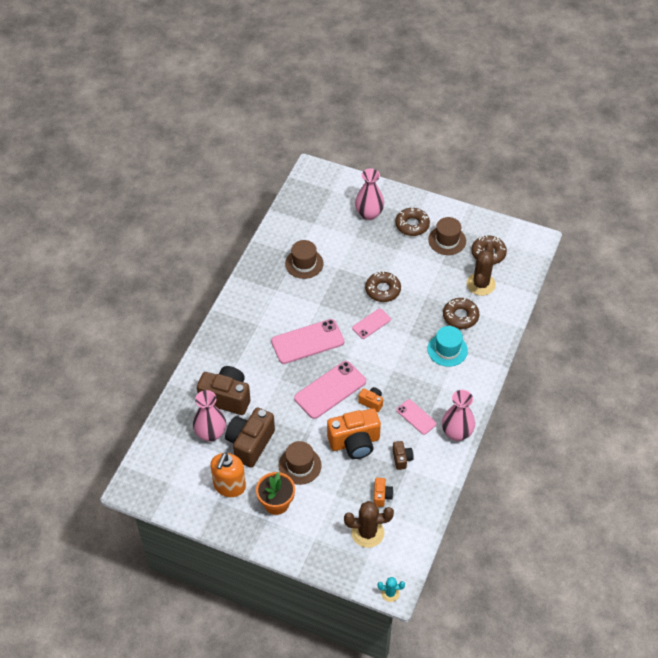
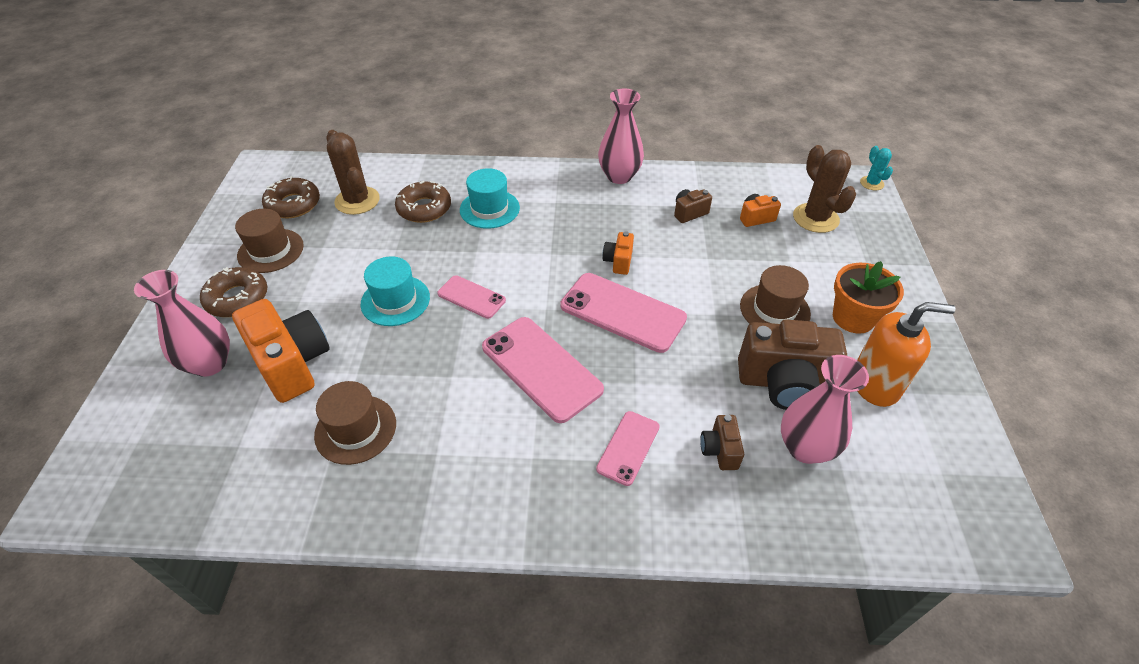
camera: 110 degrees left, 5 degrees down
(226, 398) = (719, 450): brown camera -> brown camera, size x0.48
(354, 442) = (695, 262): orange camera -> orange camera (292, 364)
(382, 290) = (395, 300): brown donut -> turquoise hat
(416, 417) = (617, 214): pink phone -> pink phone (628, 447)
(480, 284) = (357, 201): brown cactus -> brown cactus turned 60 degrees clockwise

